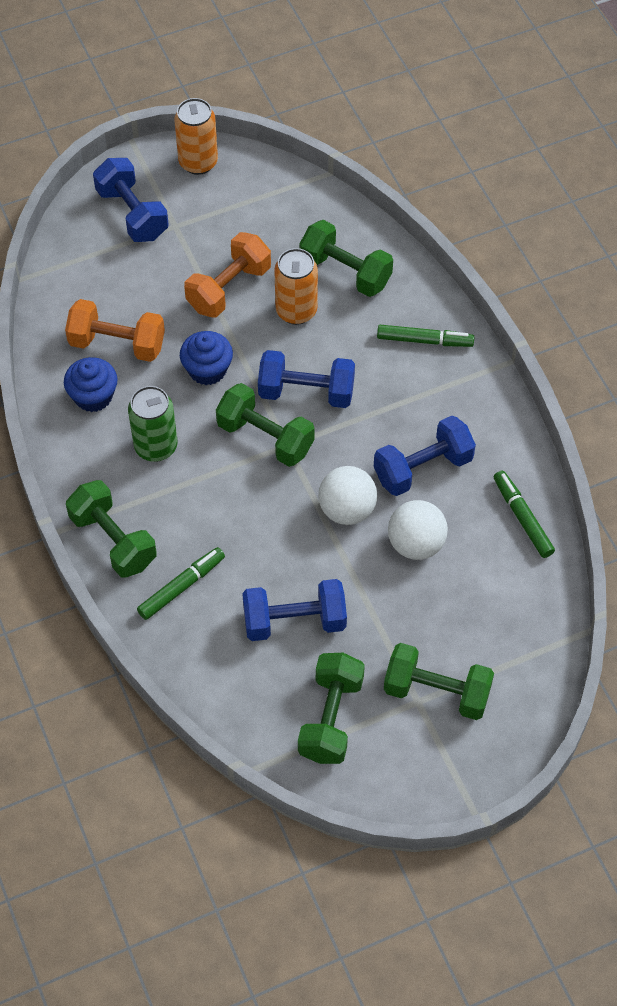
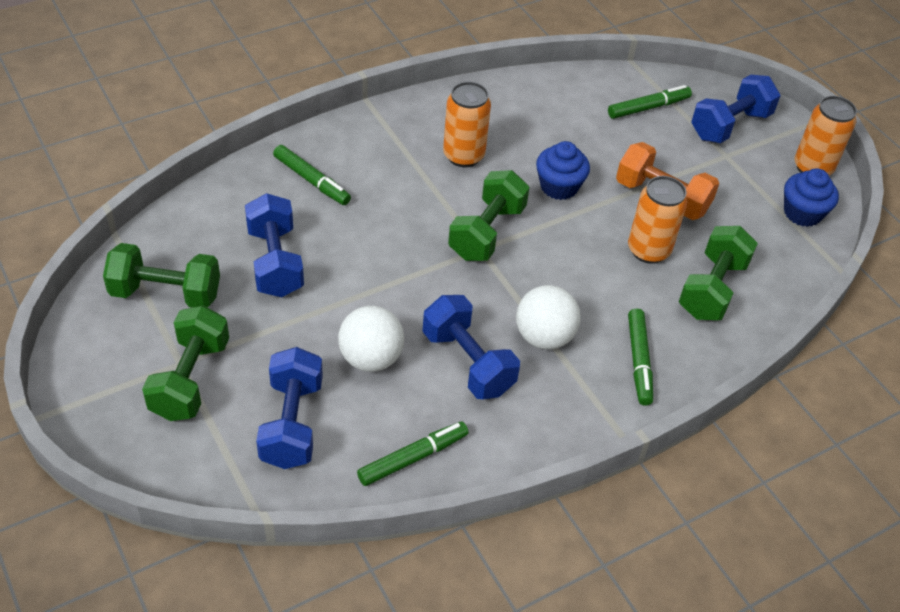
camera: 80 degrees right, 10 degrees down
(93, 396) = (512, 112): blue cupcake -> blue cupcake (802, 213)
(99, 276) = (648, 108): none -> green marker
(113, 540) = (359, 134): green dumbbell -> none
(117, 344) = (574, 124): orange dumbbell -> none
(156, 447) = (463, 156): green can -> orange can
(306, 392) = (547, 262): blue dumbbell -> blue dumbbell (291, 423)
(347, 509) = (408, 299): white ball -> white ball (544, 337)

